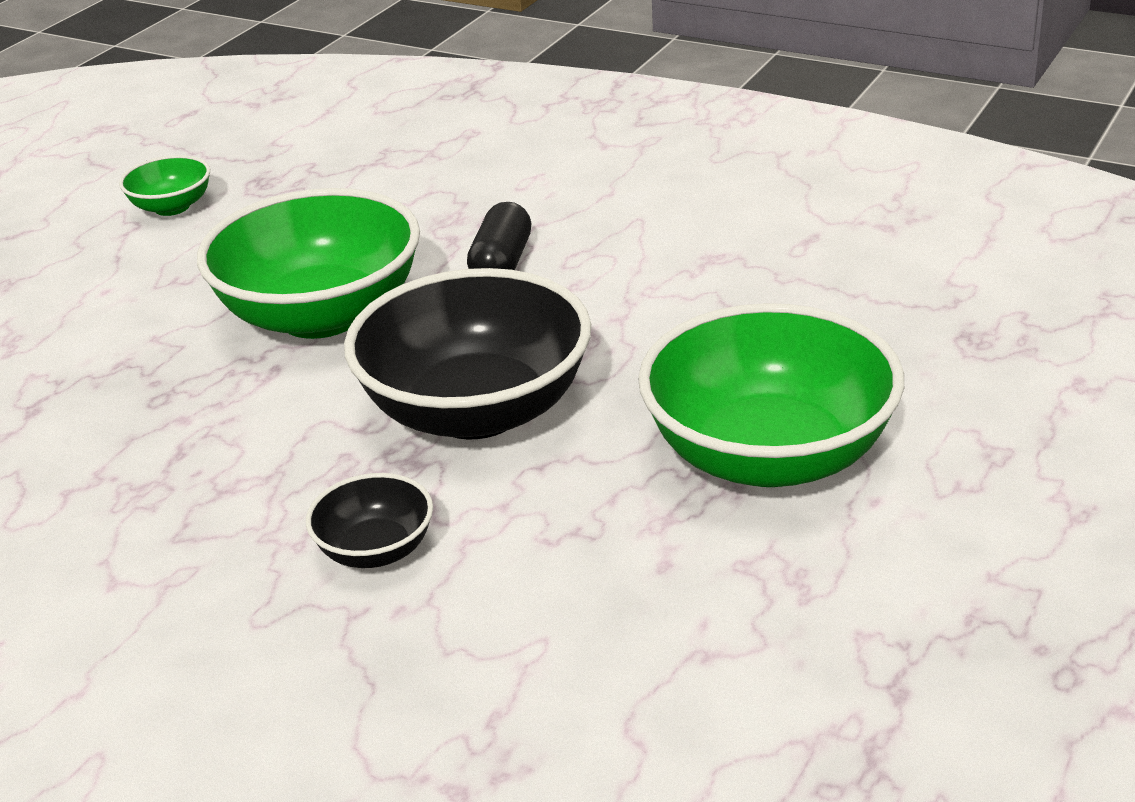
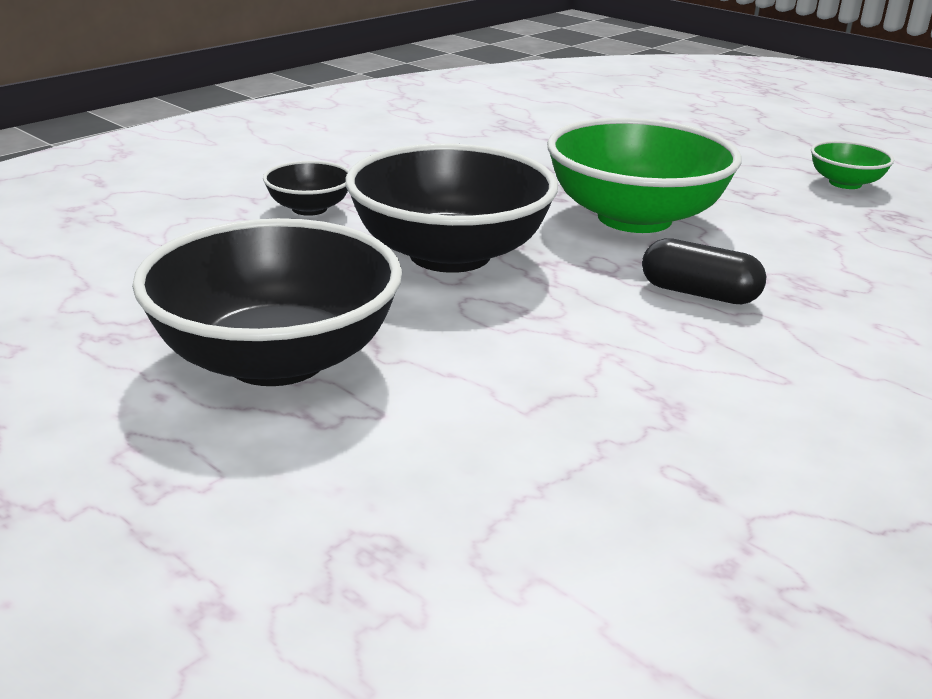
camera: 100 degrees right, 5 degrees down
(769, 455) = (276, 359): green bowl -> black bowl

